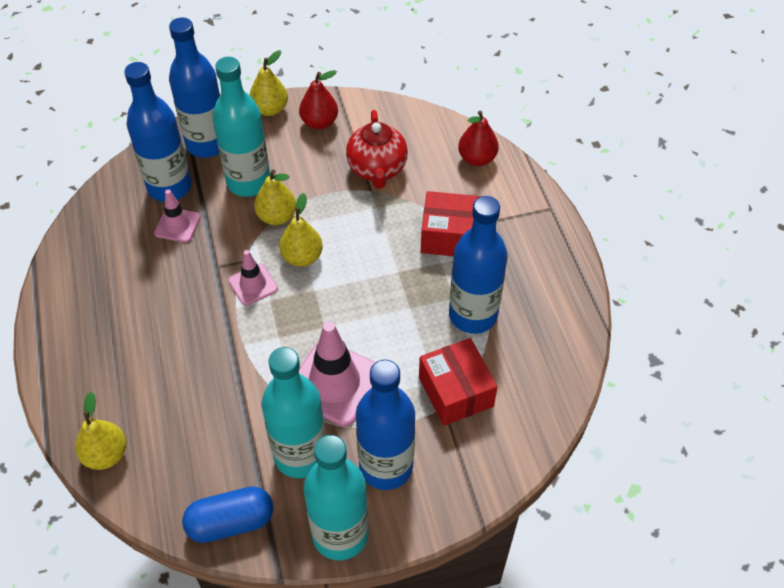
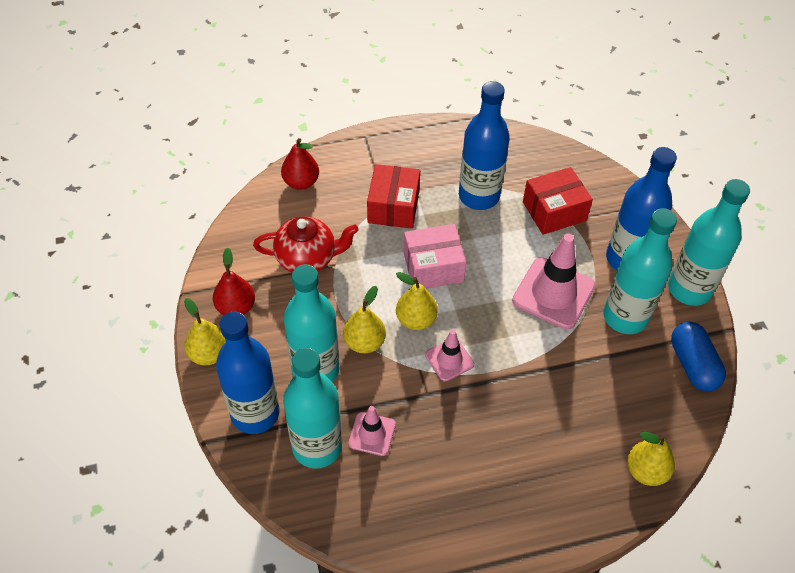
camera: 90 degrees left, 0 degrees up
(169, 187) = (317, 447): blue bottle -> turquoise bottle
(368, 271) = (433, 267): none -> pink box

